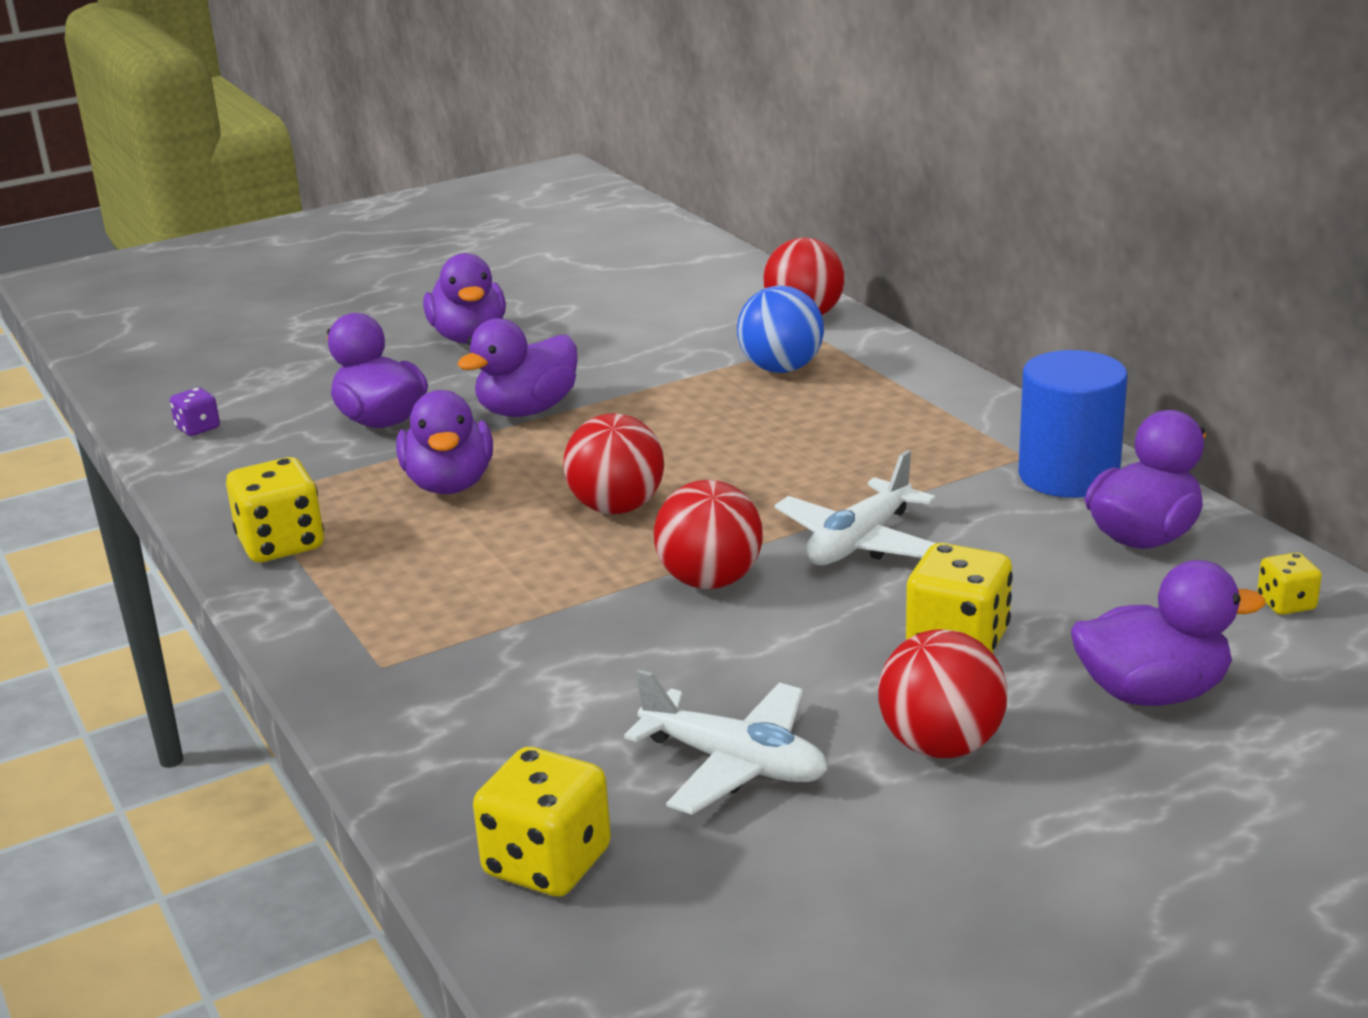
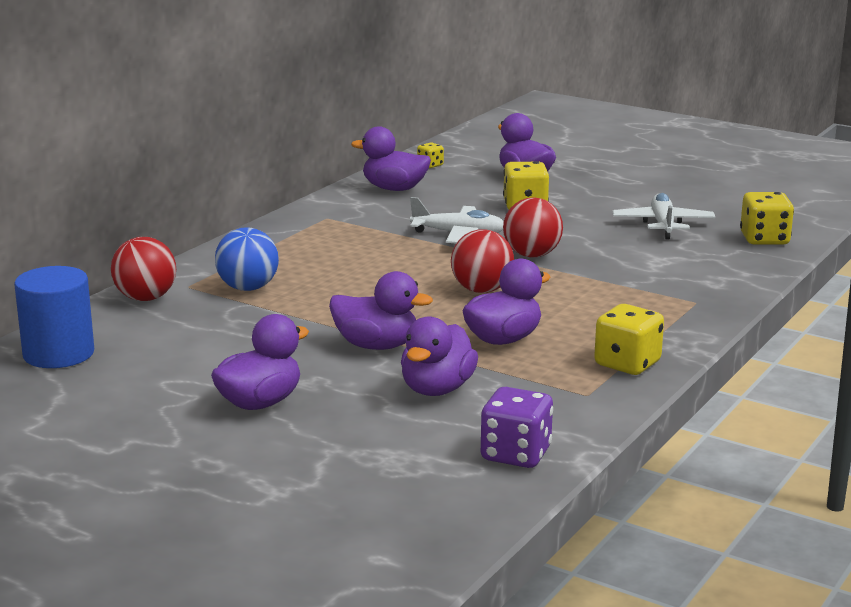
camera: 120 degrees left, 5 degrees down
(198, 428) = (516, 454): purple dice -> purple dice, size x1.86
(941, 745) = (603, 199): red ball -> none
(1068, 476) = (342, 207): blue cylinder -> blue cylinder (58, 354)

